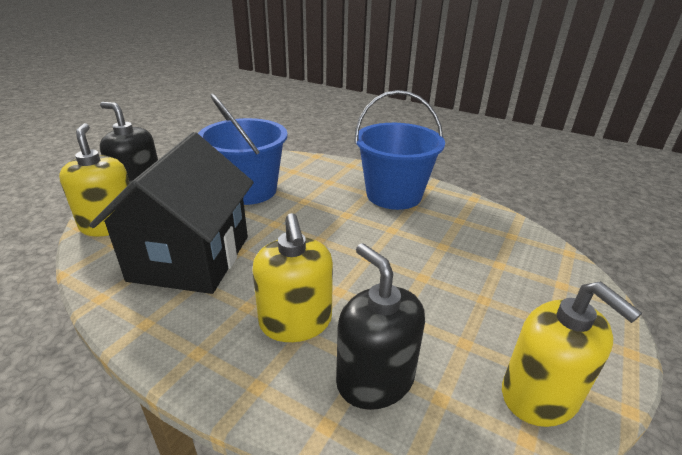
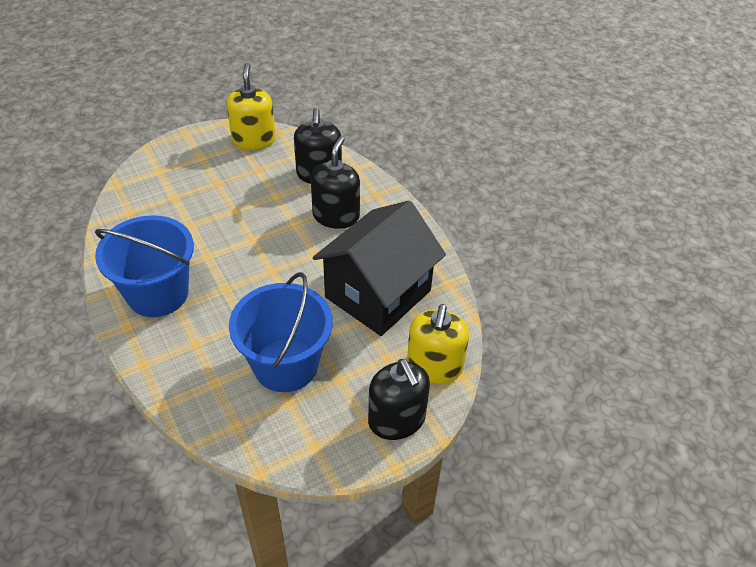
camera: 150 degrees left, 15 degrees up
(296, 322) = (336, 216): yellow soap dispenser -> black soap dispenser

